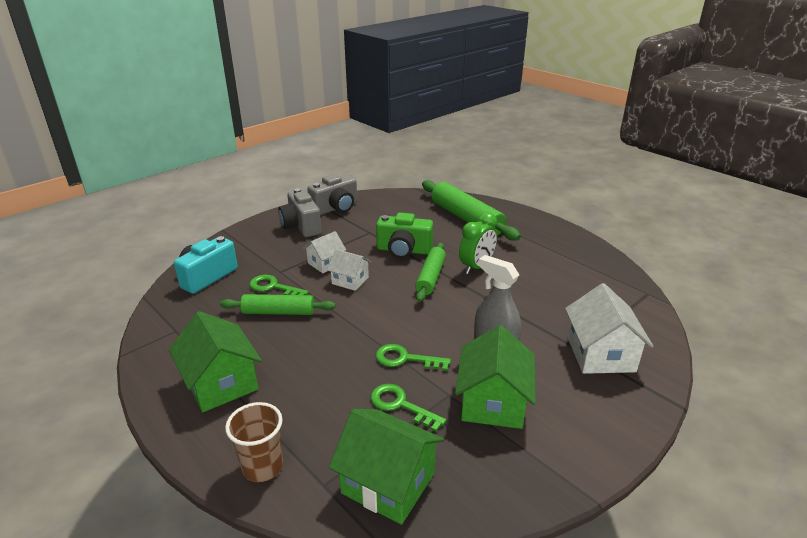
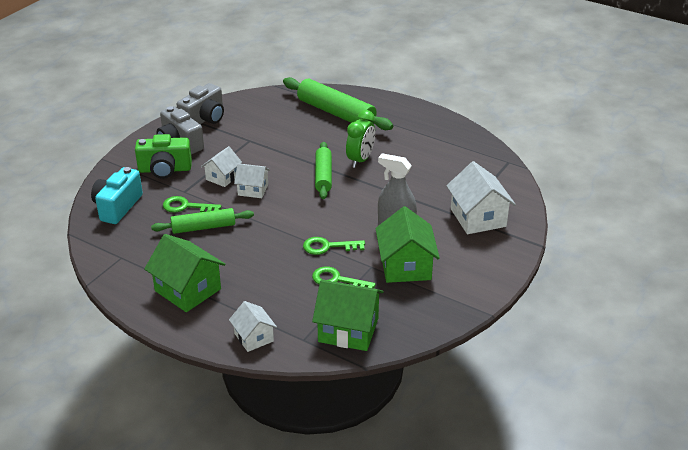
camera: 15 degrees left, 5 degrees up
(262, 467) = (254, 337): brown cup -> white house
(403, 250) = (289, 154): green camera -> green camera (165, 170)

